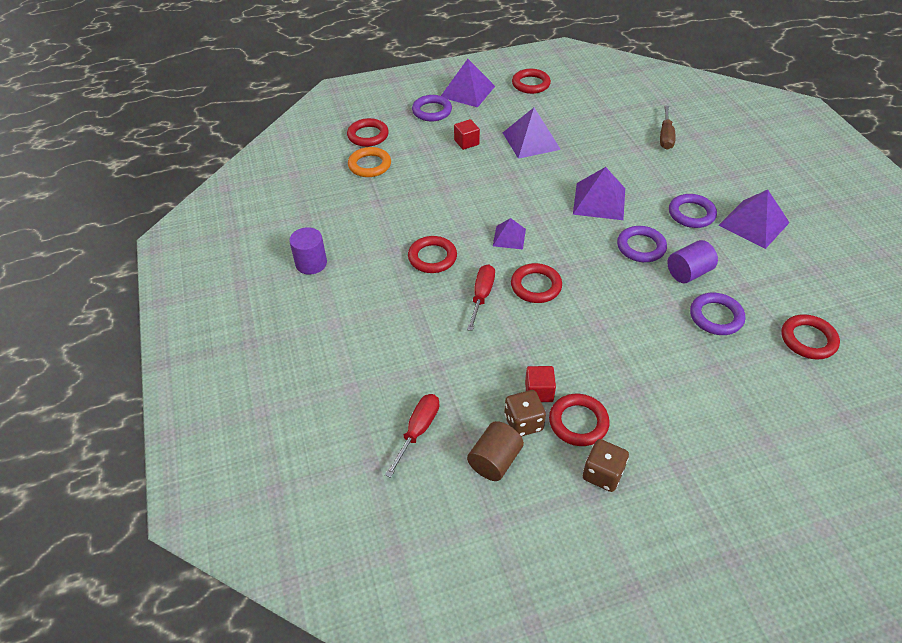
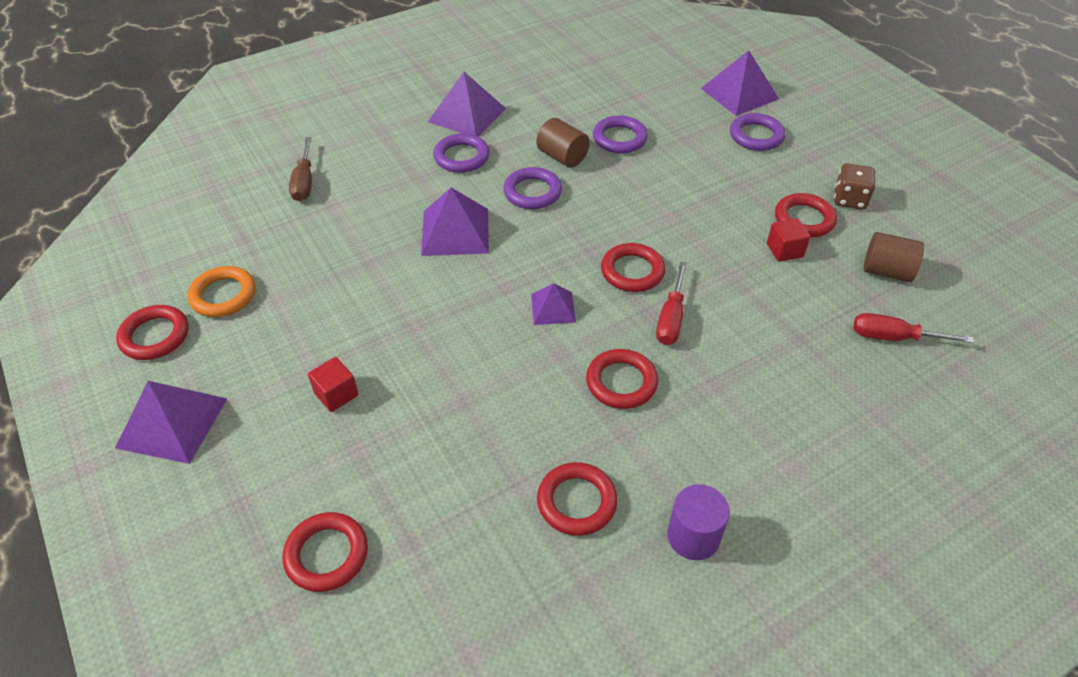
camera: 105 degrees left, 0 degrees up
(369, 165) = (421, 524): orange ring -> orange ring (223, 295)
(432, 111) = (239, 465): purple ring -> purple ring (756, 136)
(481, 296) = (671, 318): red screwdriver -> red screwdriver turned 75 degrees counterclockwise
(523, 422) = (829, 257): brown dice -> none
(531, 141) = (325, 314): purple pyramid -> purple pyramid (739, 93)
(665, 136) = (304, 182): brown screwdriver -> brown screwdriver turned 90 degrees clockwise
(688, 273) = (562, 157): purple cylinder -> brown cylinder
(808, 340) = (624, 88): red ring -> red ring (577, 502)

